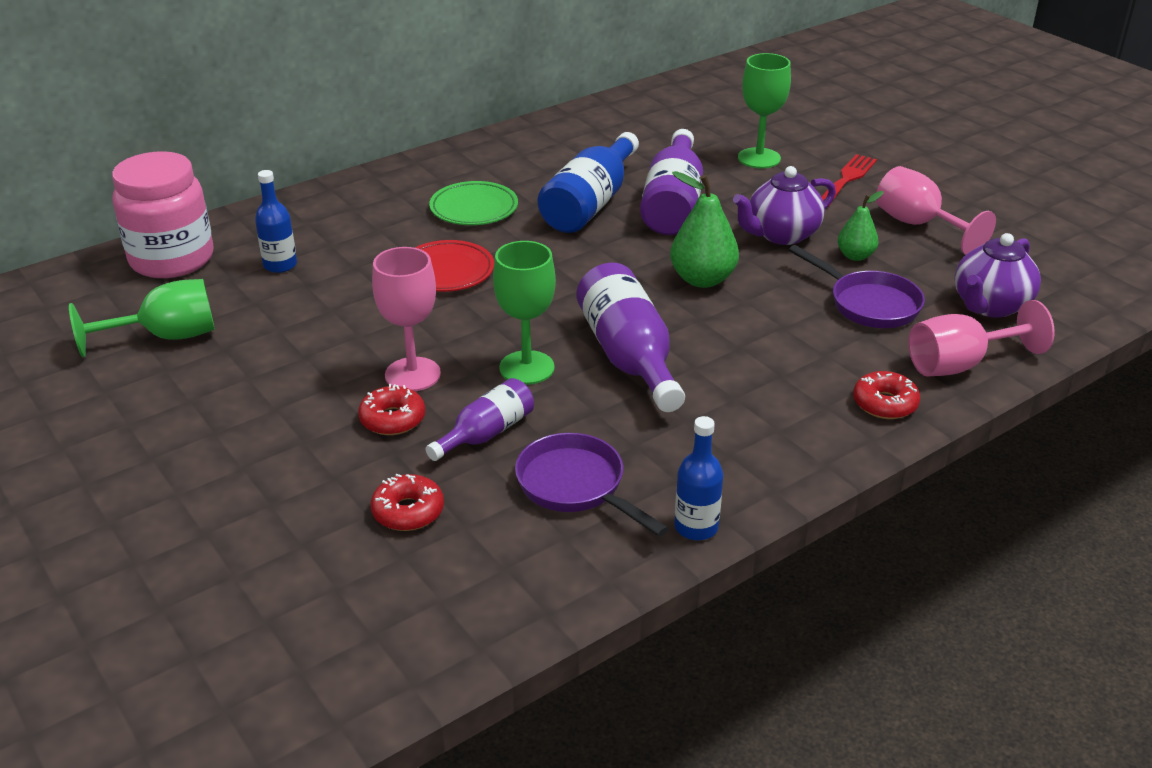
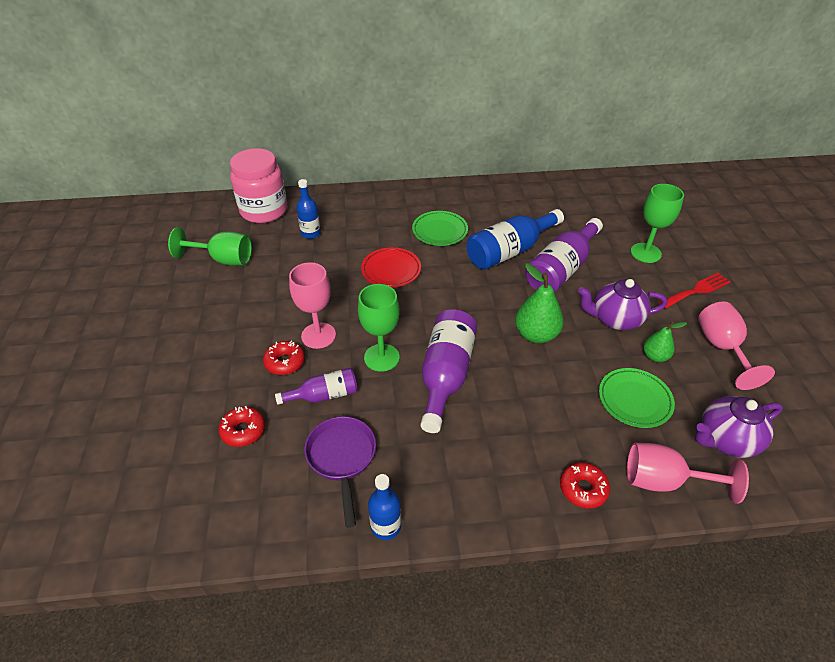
camera: 30 degrees right, 10 degrees up
(869, 304) = (634, 400): purple pan -> green plate

